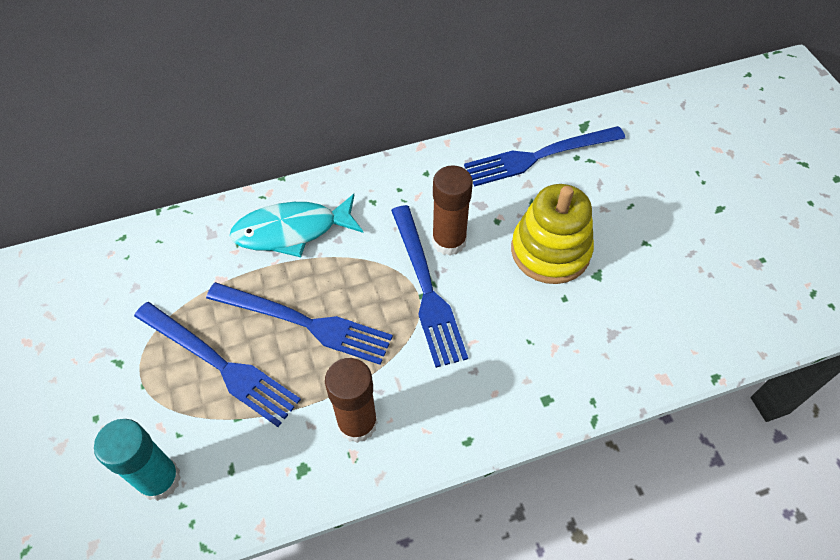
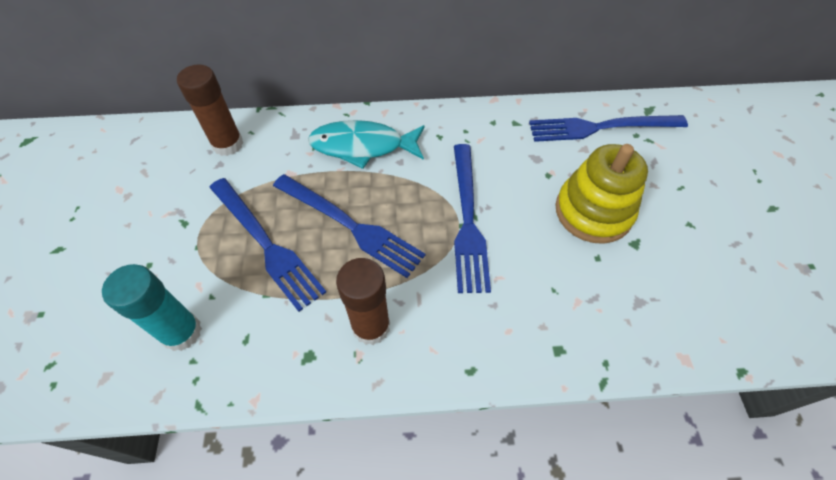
camera: 15 degrees right, 0 degrees up
(449, 241) = (499, 183): brown glue stick -> brown glue stick (228, 144)

